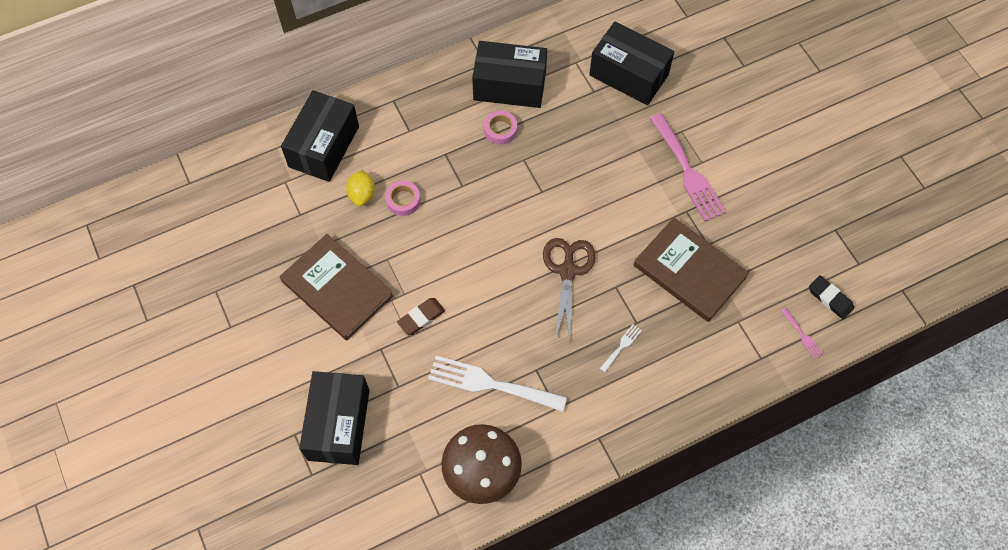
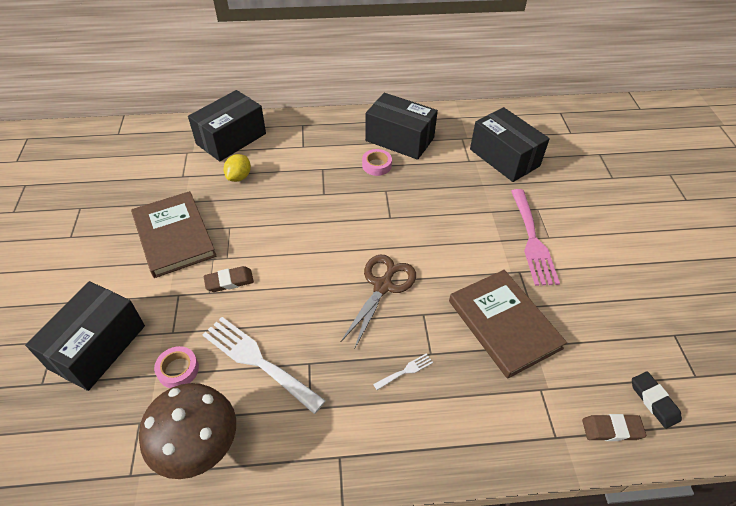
camera: 20 degrees right, 15 degrees down
(403, 200) = (269, 190): pink tape -> pink tape (178, 370)
(802, 335) = (611, 429): pink fork -> brown eraser

